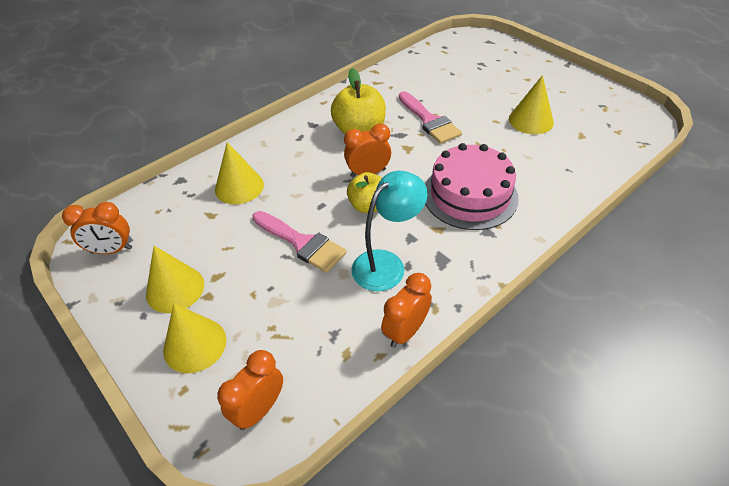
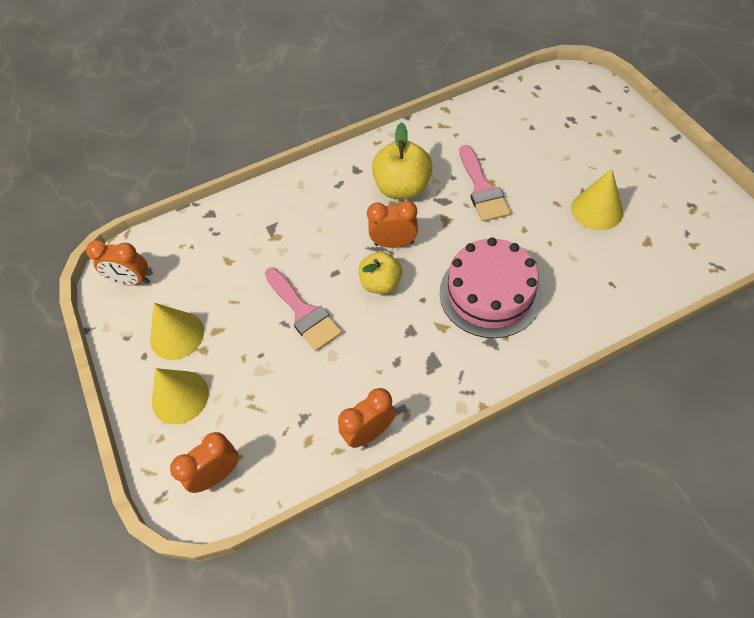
camera: 20 degrees right, 10 degrees up
(239, 187) = (263, 233): yellow cone -> none
(386, 264) = (377, 355): turquoise lamp -> none

